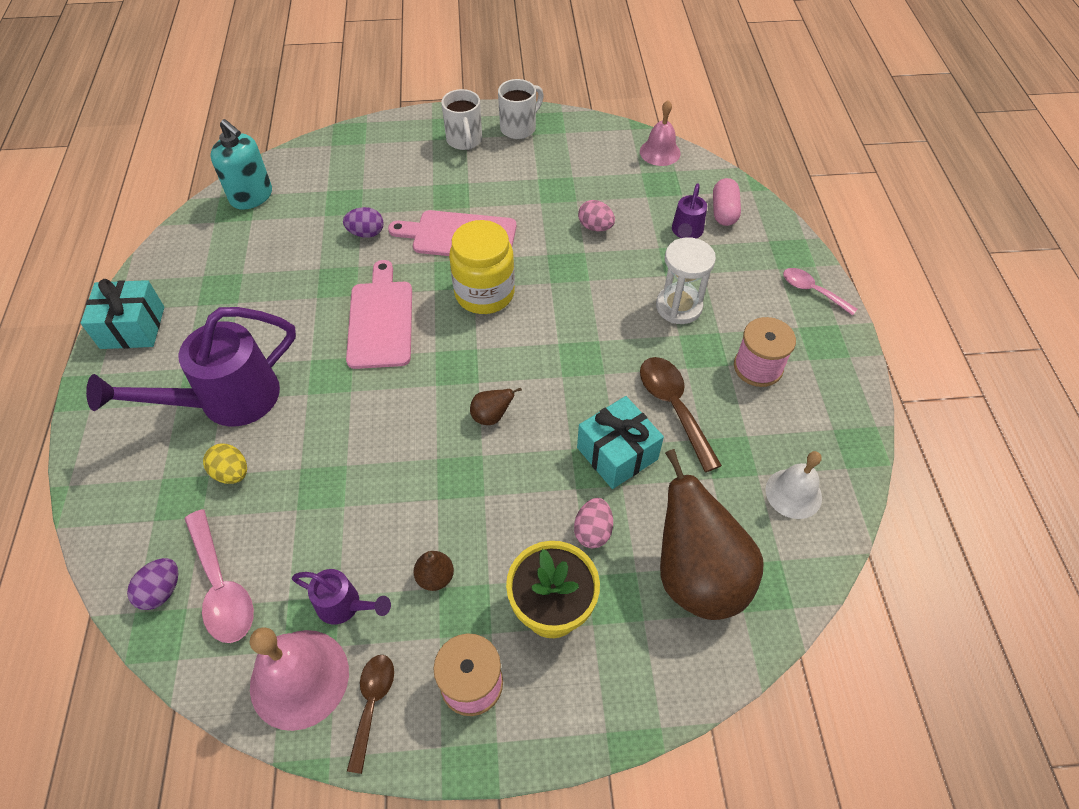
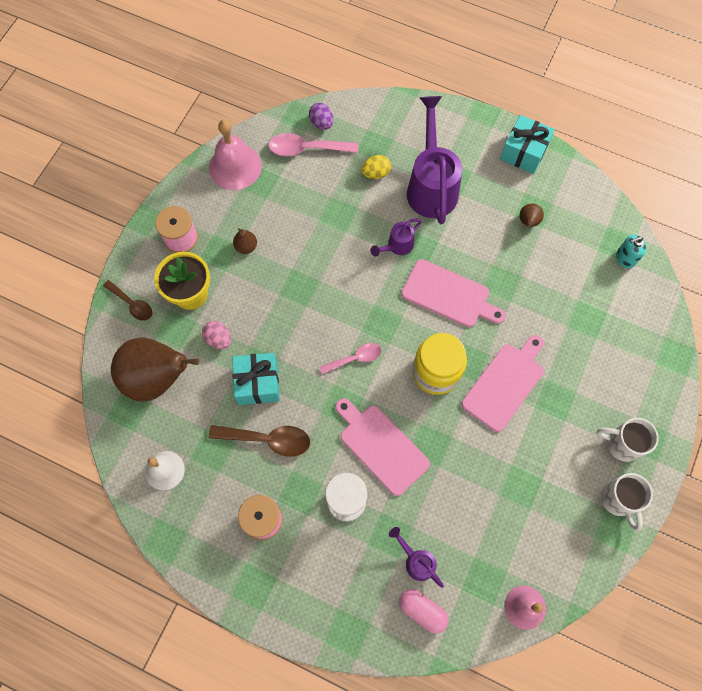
camera: 120 degrees right, 15 degrees up
(251, 196) = (625, 258): turquoise soap dispenser -> turquoise soap dispenser, size x0.62
(344, 605) = (259, 199): purple watering can -> purple watering can (397, 246)
(366, 233) = (542, 320): purple egg -> none
(372, 704) = (201, 192): brown spoon -> brown spoon (132, 304)
(491, 416) = (330, 325): brown pear -> brown pear (528, 222)
(595, 227) = (461, 491): pink egg -> none
(600, 304) = (381, 446): none -> pink cutting board
(812, 291) = (301, 617): pink spoon -> pink spoon (355, 358)

